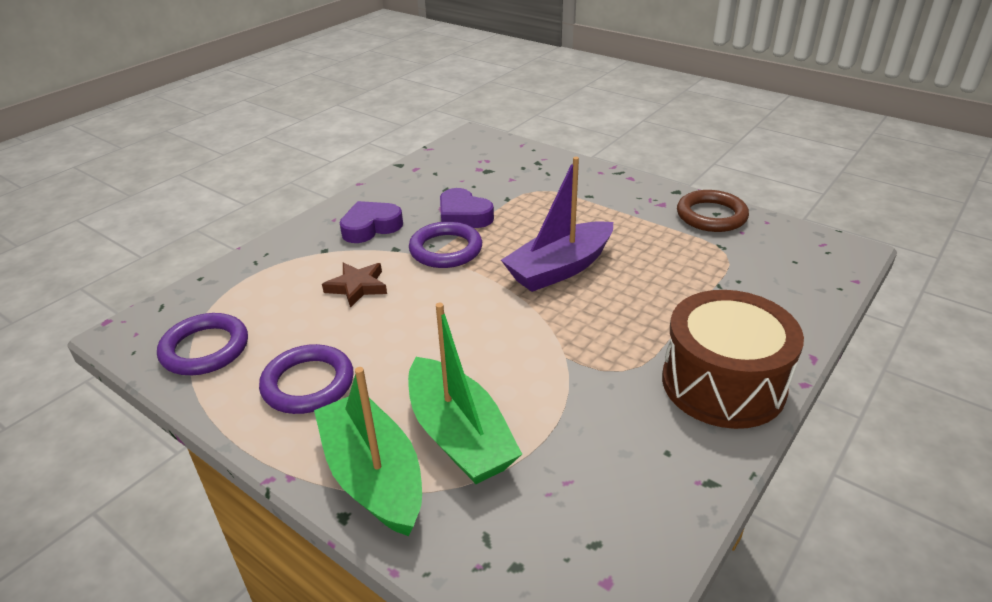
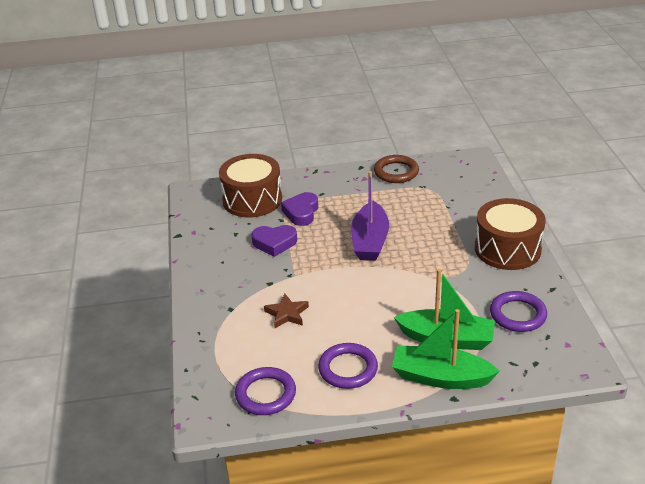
camera: 45 degrees left, 0 degrees up
(371, 227) = (233, 280): purple heart -> purple heart (301, 212)
(446, 249) = (298, 266): purple ring -> purple ring (518, 315)
(512, 168) = (252, 200): none -> brown drum

